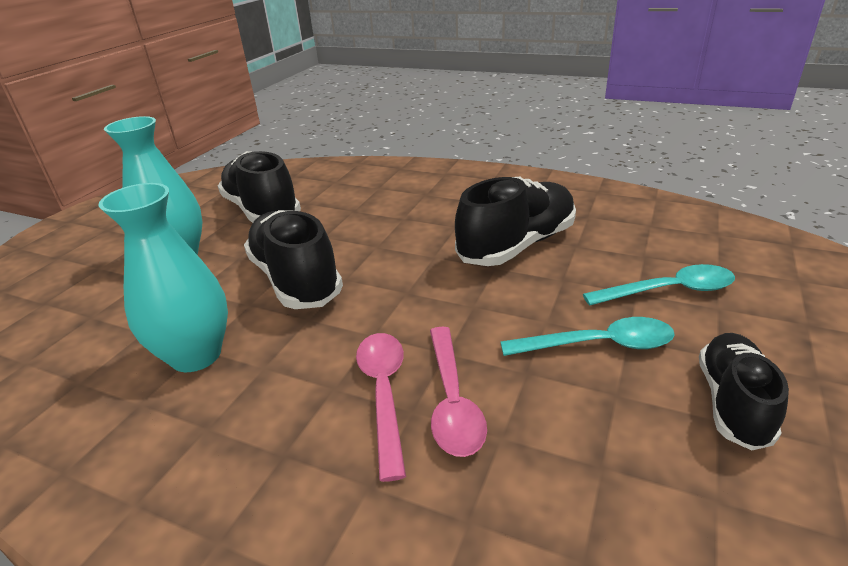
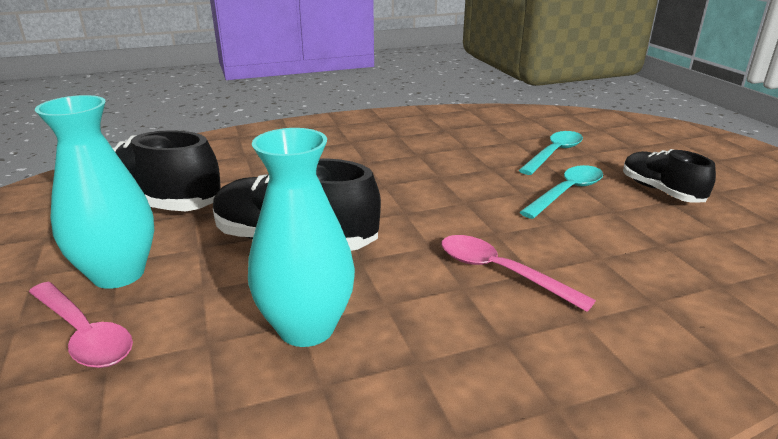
camera: 45 degrees left, 5 degrees down
(452, 401) = (546, 255): pink spoon -> pink spoon (84, 334)
(517, 245) = (430, 159): black shoe -> none

